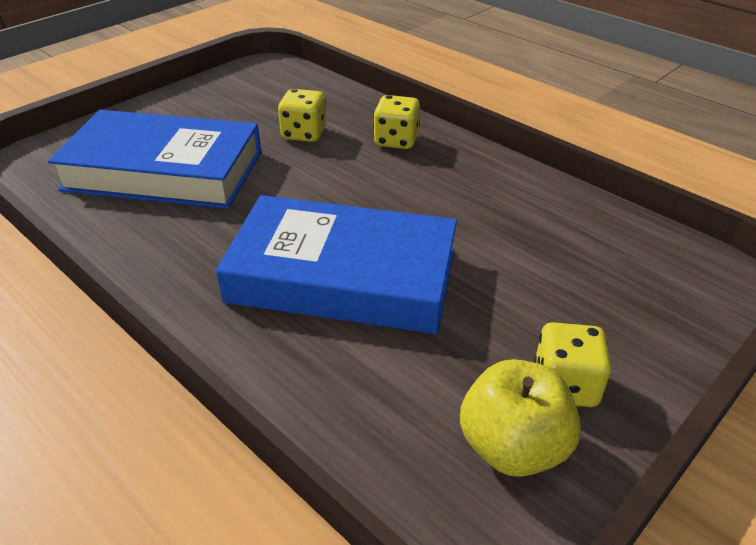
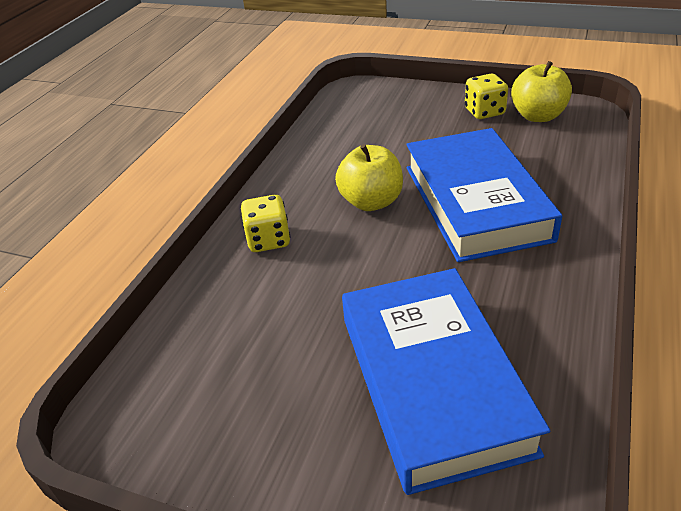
camera: 110 degrees left, 0 degrees up
(304, 134) = (288, 306): yellow dice -> none
(407, 207) = (371, 202): none -> yellow apple

